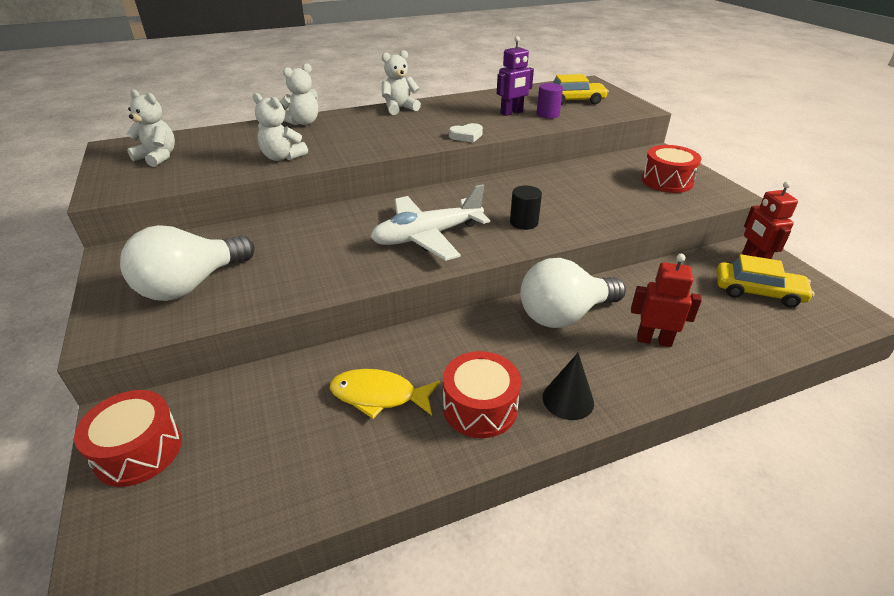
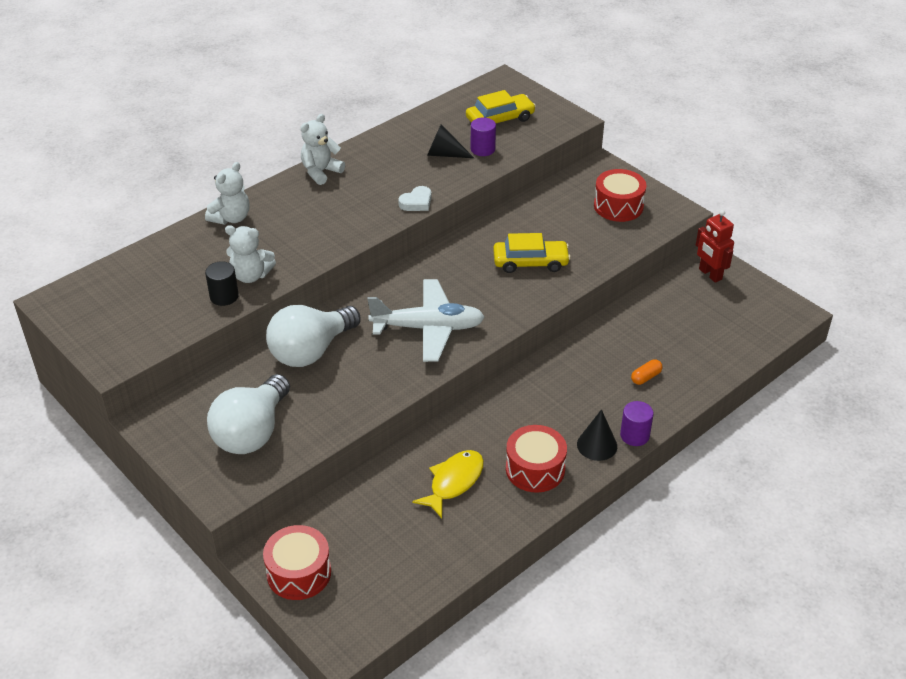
camera: 20 degrees left, 5 degrees up
(158, 157) = (119, 305): white teddy bear -> none
(378, 396) = (454, 482): yellow fish -> yellow fish turned 135 degrees clockwise
(427, 236) = (428, 328): white plane -> white plane turned 135 degrees counterclockwise
(512, 113) = (444, 154): purple robot -> black cone
(524, 222) = (506, 290): black cylinder -> black cylinder (224, 296)
(564, 315) = (568, 372): white light bulb -> white light bulb (311, 351)
(620, 401) = (634, 435): none -> purple cylinder
(654, 340) = (646, 377): red robot -> orange capsule
(758, 292) = (718, 308): yellow car -> yellow car (530, 262)

